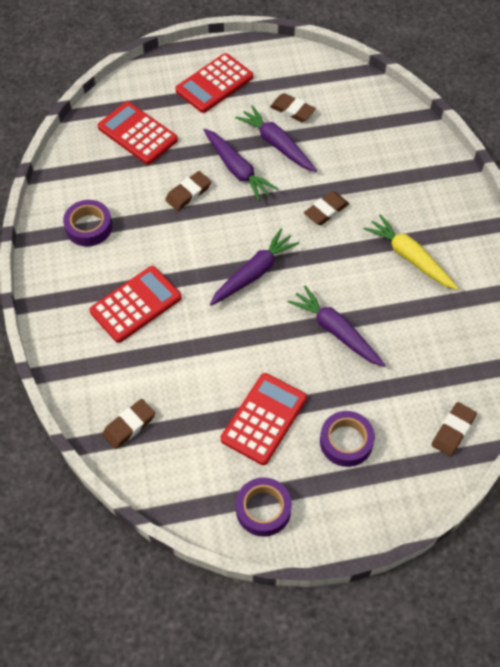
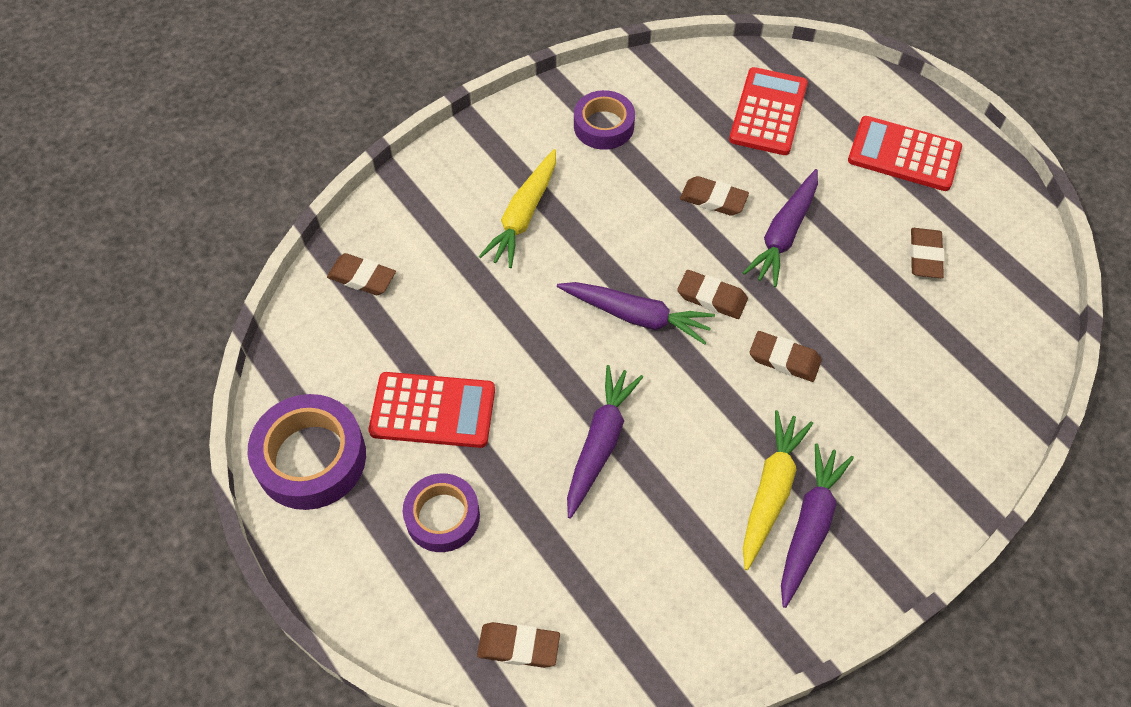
camera: 65 degrees right, 0 degrees up
(136, 304) = (523, 216): red calculator -> yellow carrot
(262, 227) = (712, 297): none -> brown eraser
(263, 509) = (311, 458): purple tape -> purple tape, size x1.52
(277, 144) = (854, 261): purple carrot -> purple carrot (809, 526)

